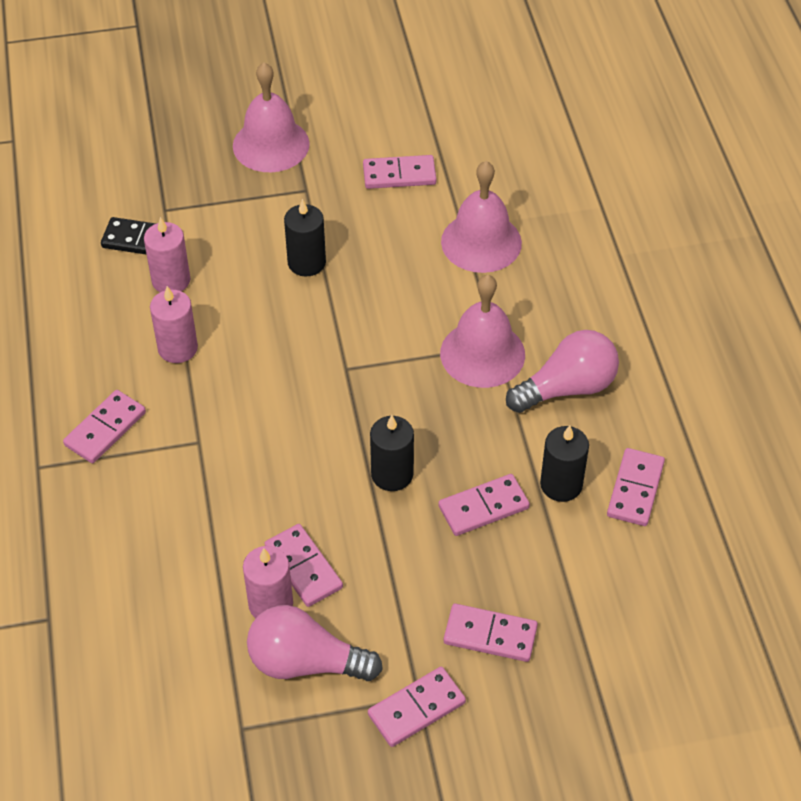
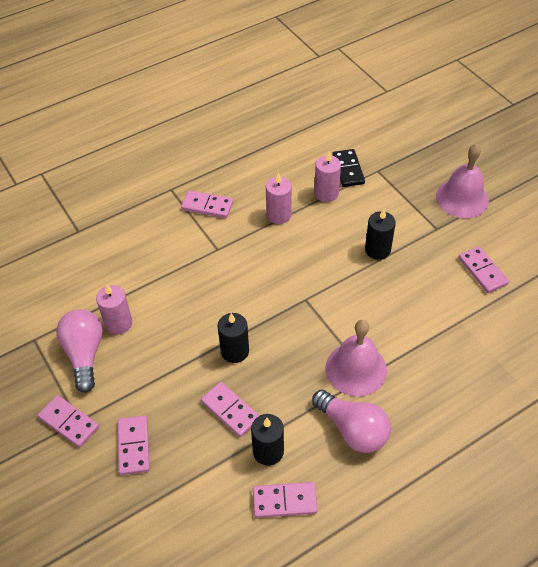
camera: 70 degrees right, 0 degrees up
(303, 567) = (149, 330): pink domino -> none
(481, 242) = (453, 336): pink bell -> none

